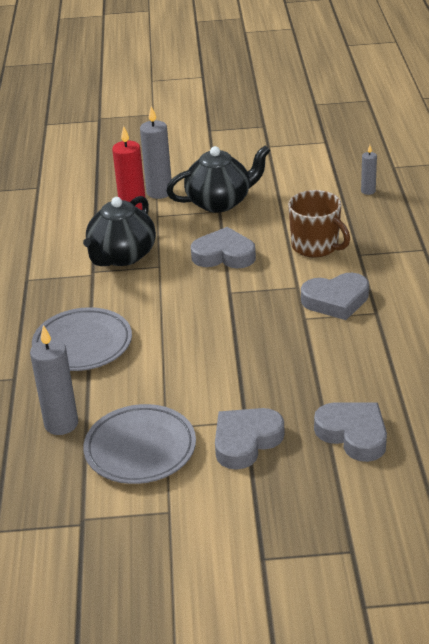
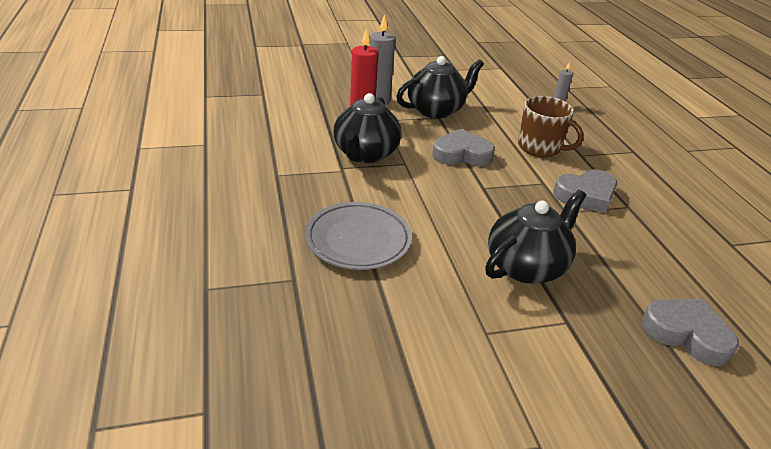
camera: 15 degrees left, 0 degrees up
(61, 424) = (366, 333): grey candle -> none
(140, 449) = (470, 362): grey plate -> none
(233, 371) = (526, 266): none -> black teapot
(246, 441) = (581, 347): grey heart -> none

